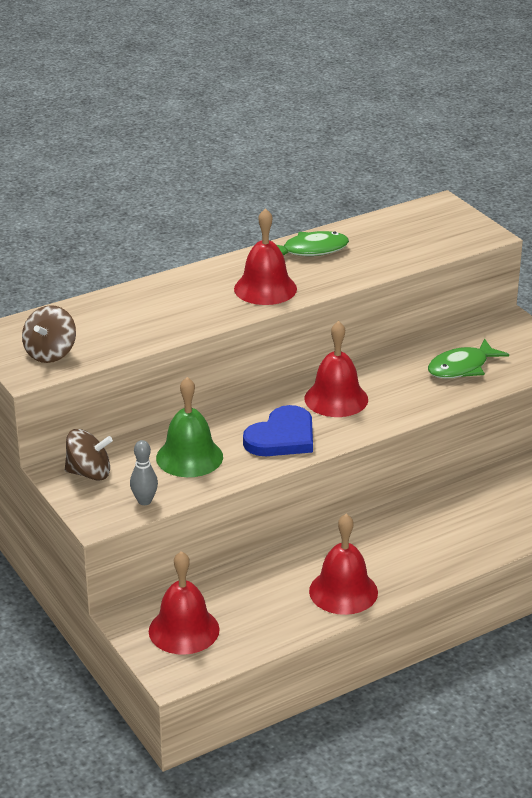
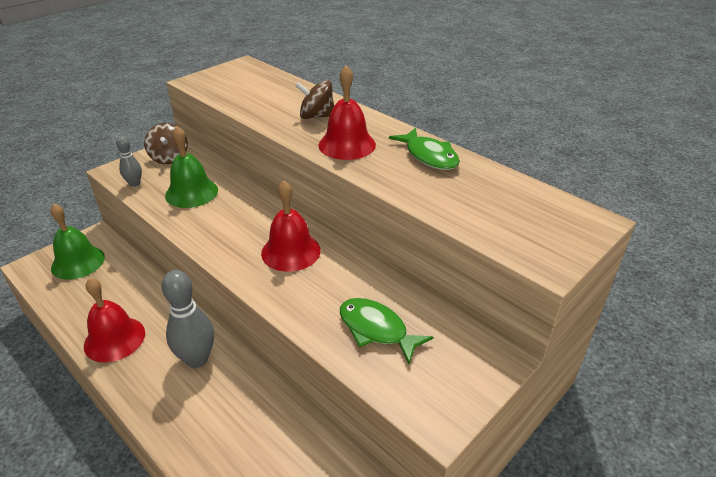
camera: 75 degrees right, 5 degrees up
(50, 353) = (221, 83): brown spinning top -> brown spinning top (316, 116)
(184, 630) = (78, 262): red bell -> green bell
(282, 437) = (224, 231): blue heart -> none
(393, 533) = (197, 359): none -> grey bowling pin

